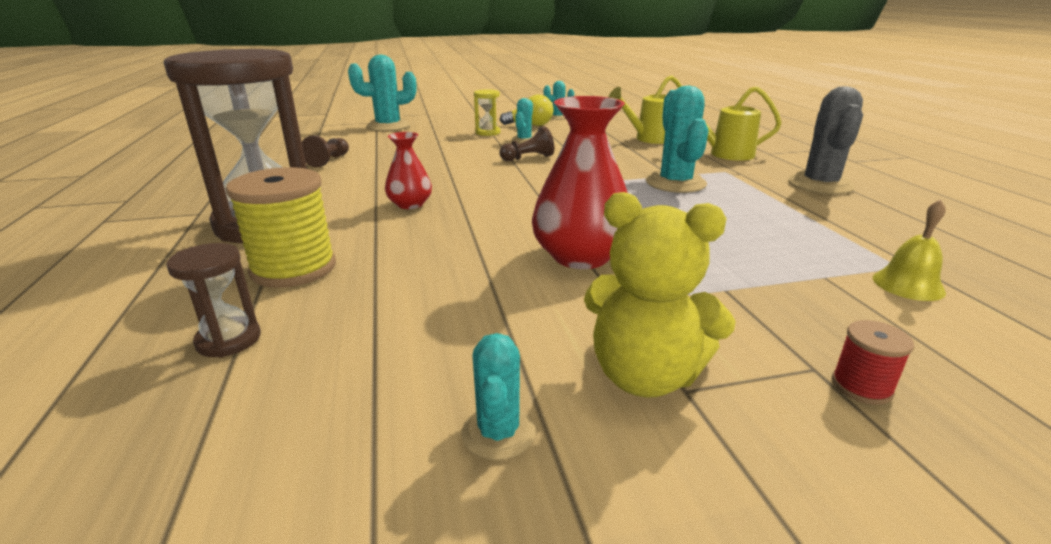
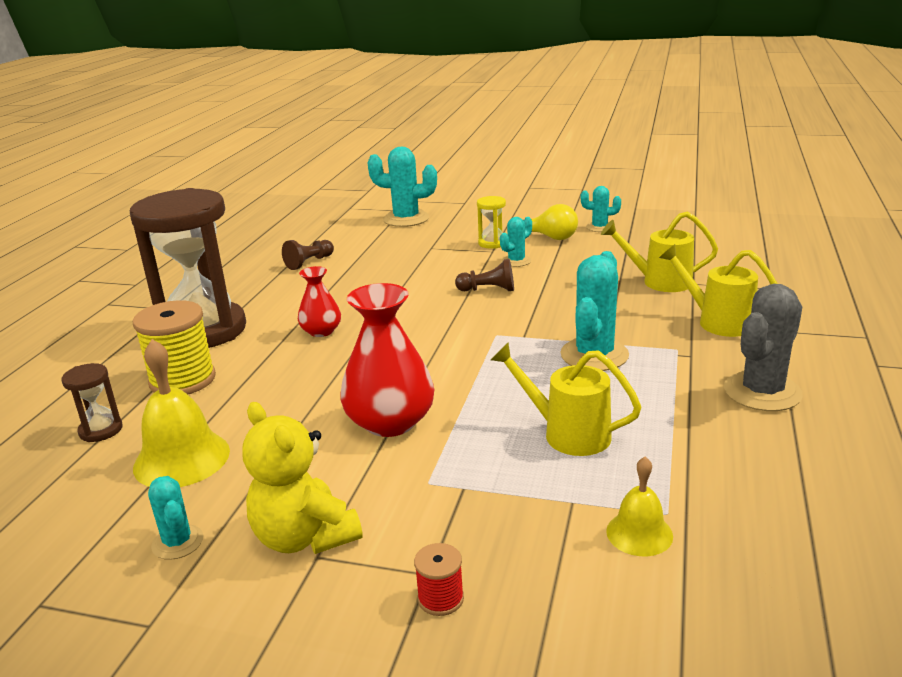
camera: 30 degrees right, 0 degrees up
(387, 341) = (181, 459): none -> yellow bell
(498, 433) = (177, 542): turquoise cactus -> turquoise cactus turned 60 degrees counterclockwise
(740, 233) = (567, 433): none -> yellow watering can

